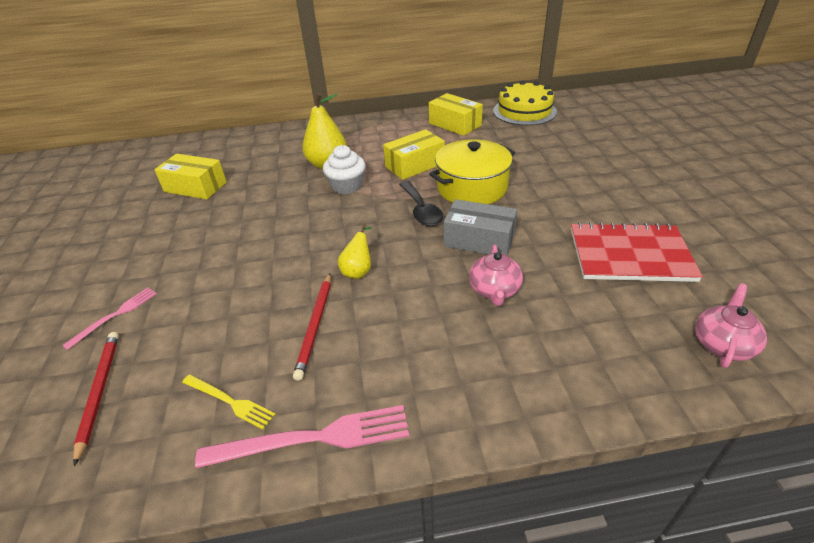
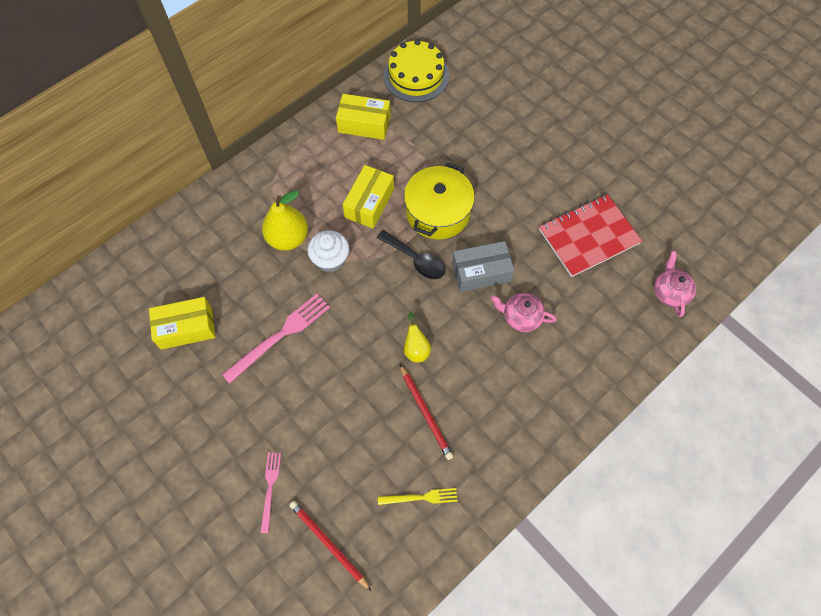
camera: 35 degrees left, 25 degrees up
(312, 439) = (490, 489): pink fork -> pink fork (280, 336)
(494, 290) = (521, 317): pink teapot -> pink teapot turned 135 degrees clockwise

